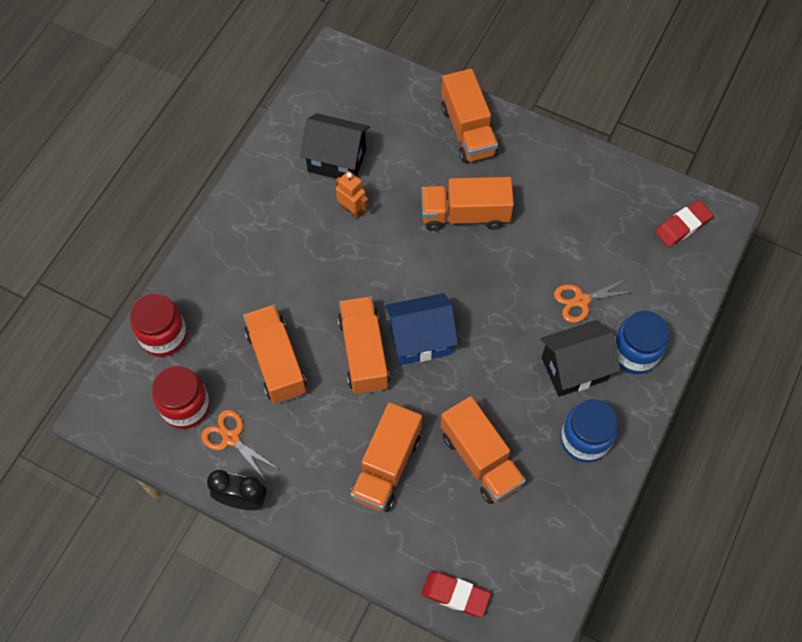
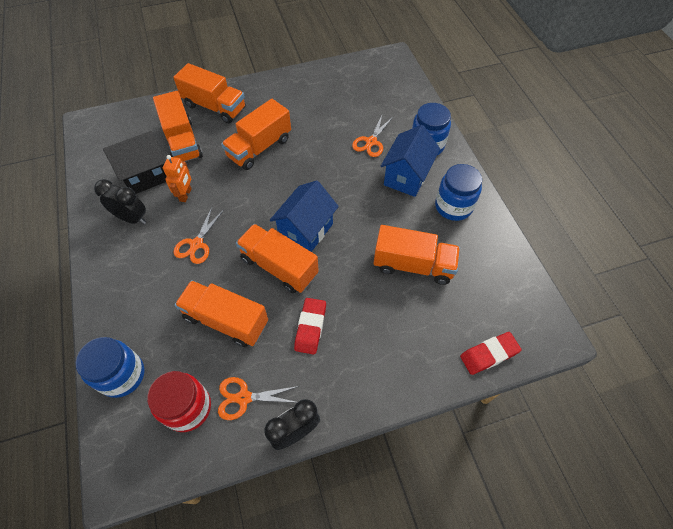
camera: 45 degrees left, 5 degrees down
(163, 336) = (122, 375): red jar -> blue jar
(287, 196) = (132, 218): none -> black clock
(317, 269) = (196, 244): none -> orange scissors
(352, 210) = (185, 195): orange robot -> orange robot turned 105 degrees clockwise
(386, 466) = (365, 319): orange truck -> orange truck (182, 142)
(574, 369) = (406, 177): black house -> blue house
(682, 226) = (379, 73): red eraser -> red eraser (310, 327)

